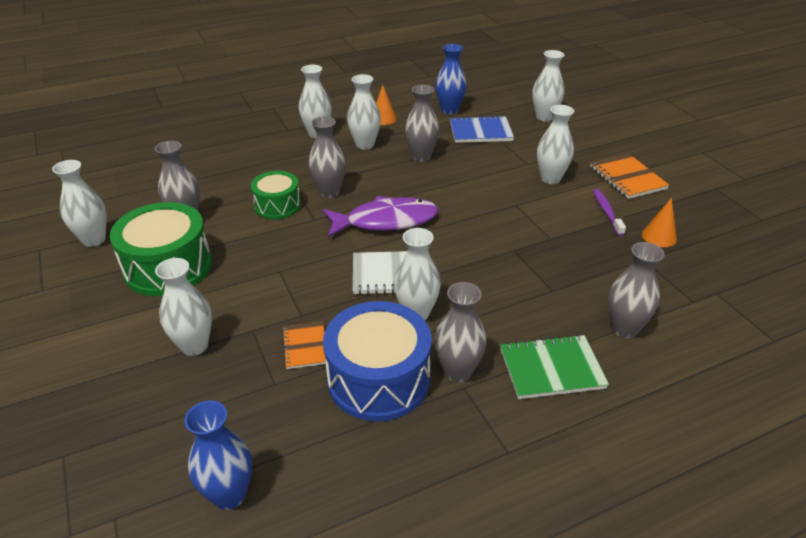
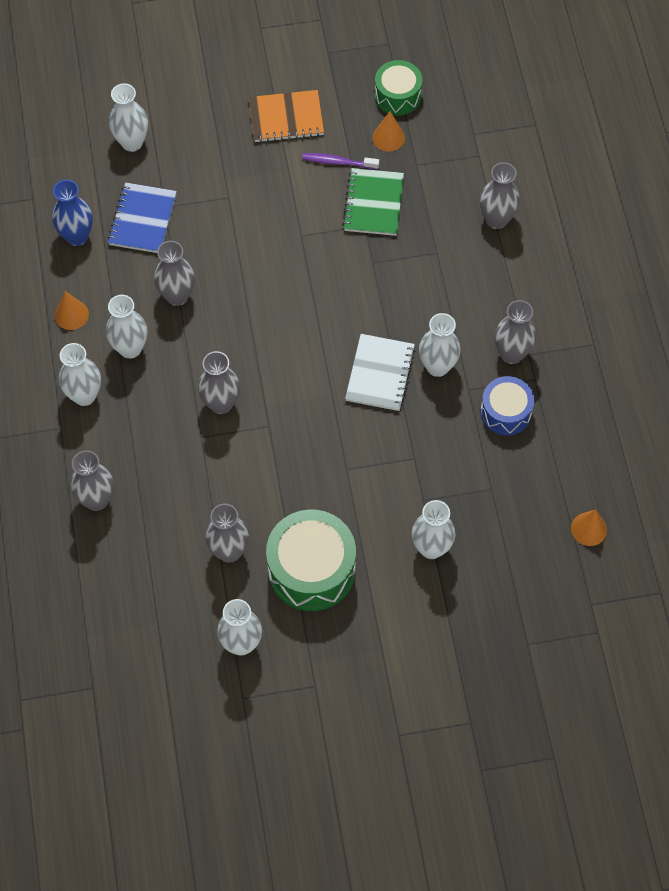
camera: 75 degrees left, 25 degrees up
(229, 152) = (96, 500): none -> grey vase
(229, 494) = (588, 529): blue vase -> orange cone
(277, 206) = (232, 458): green drum -> green drum (397, 96)
(305, 346) = (455, 460): orange notebook -> none
(378, 379) = (505, 412): blue drum -> blue drum, size x0.61
(386, 221) = (293, 360): purple fish -> none
(550, 178) = (264, 187): white vase -> none
(551, 369) = (525, 288): green notebook -> green notebook (373, 203)

